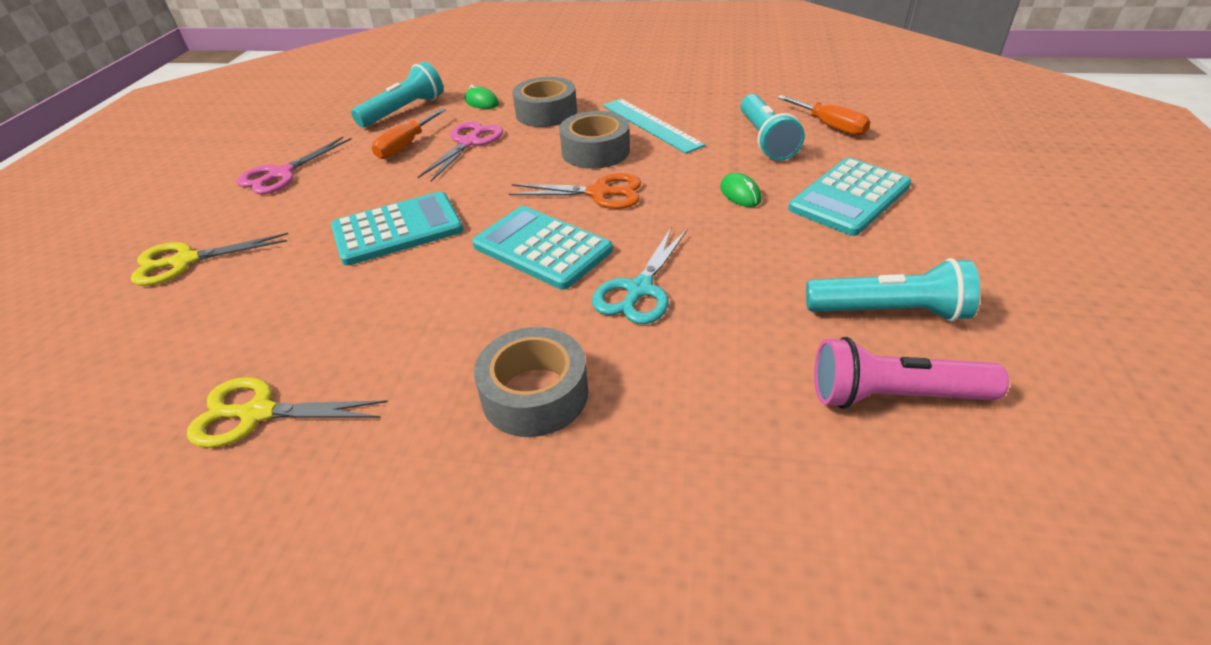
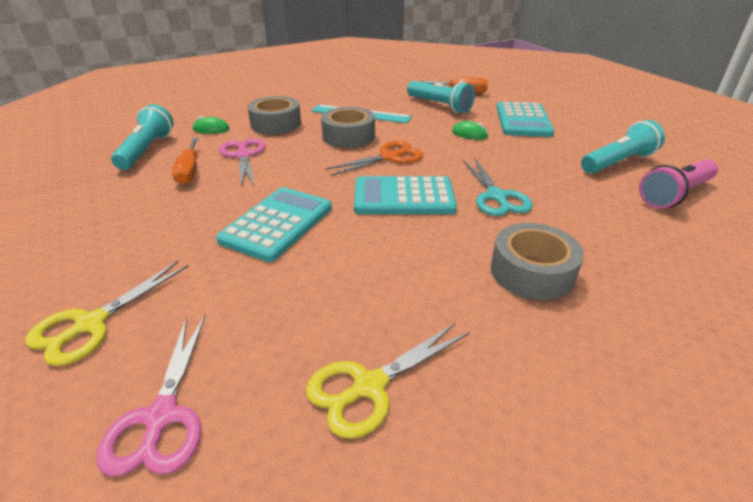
camera: 40 degrees left, 5 degrees down
(281, 174) = (90, 225): pink scissors -> pink scissors (161, 417)

